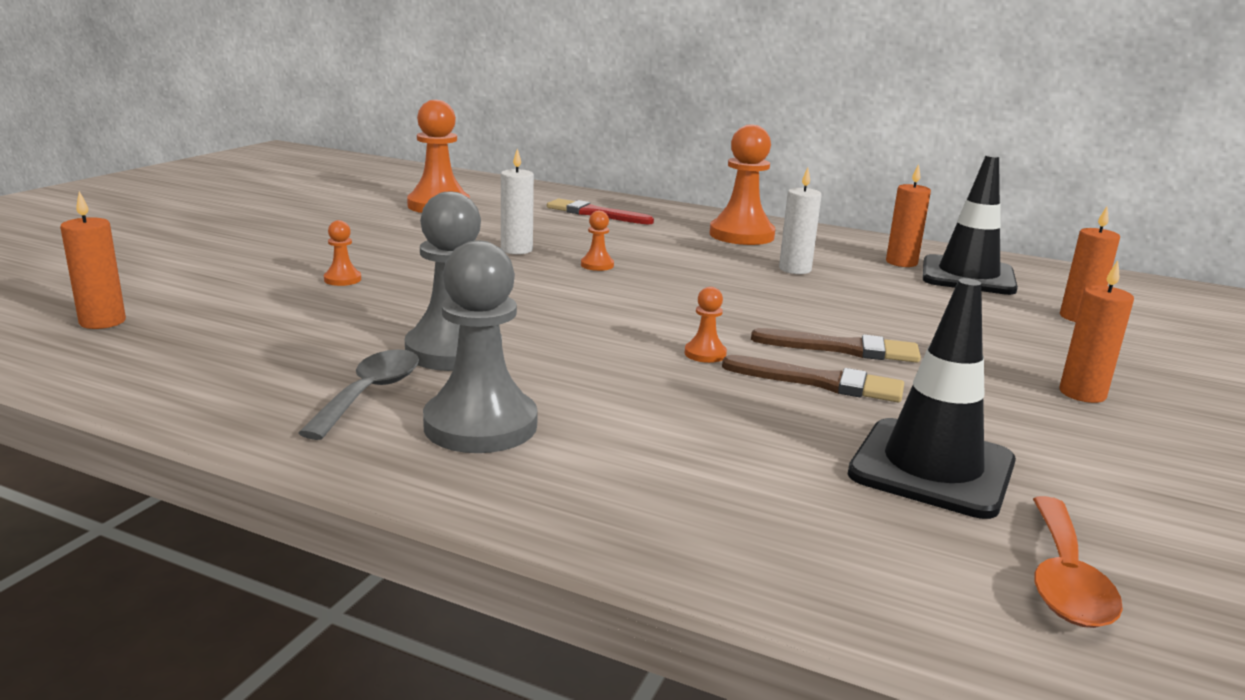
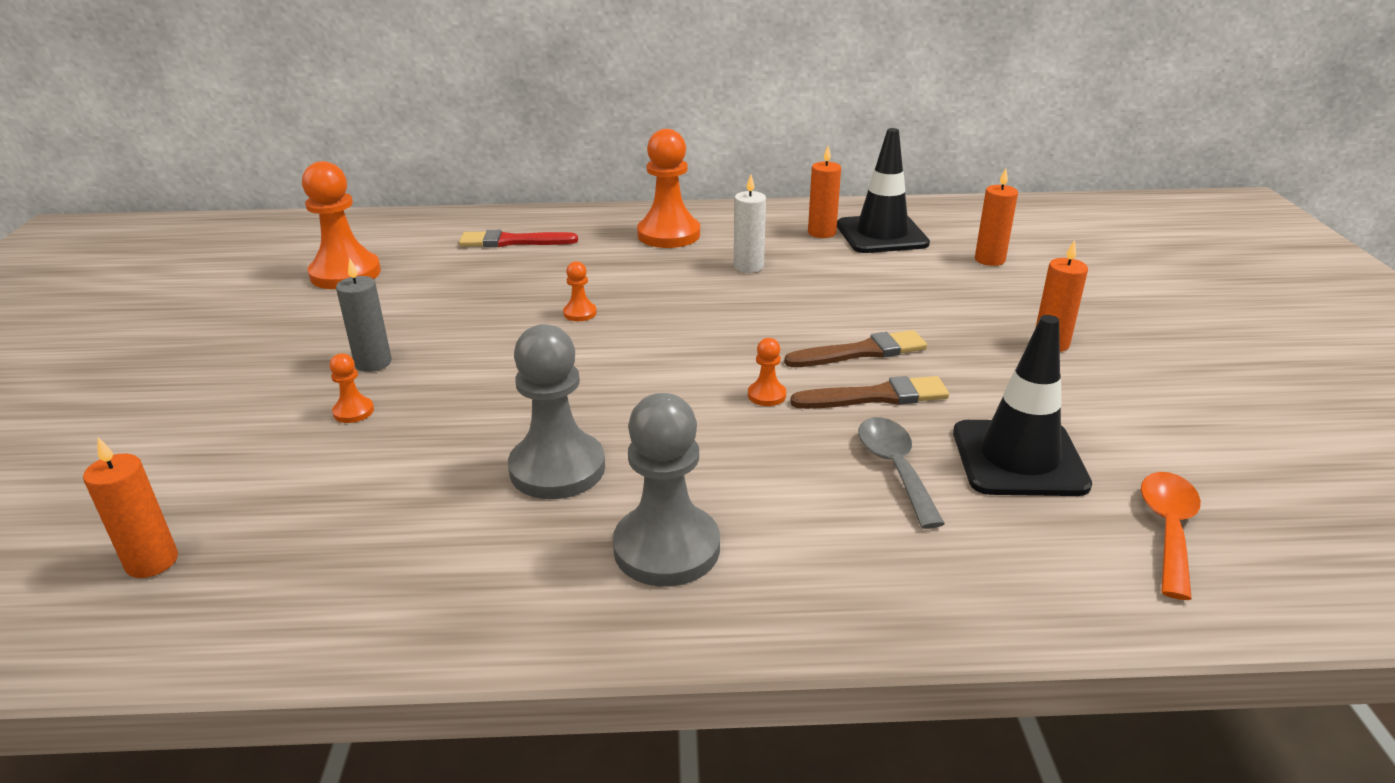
camera: 25 degrees left, 10 degrees up
(370, 393) = (535, 550): grey spoon -> grey spoon (895, 468)
(393, 257) = (373, 363): none -> grey candle
(516, 250) = (486, 315): white candle -> none
(1064, 579) = (1168, 529): orange spoon -> orange spoon turned 150 degrees counterclockwise

